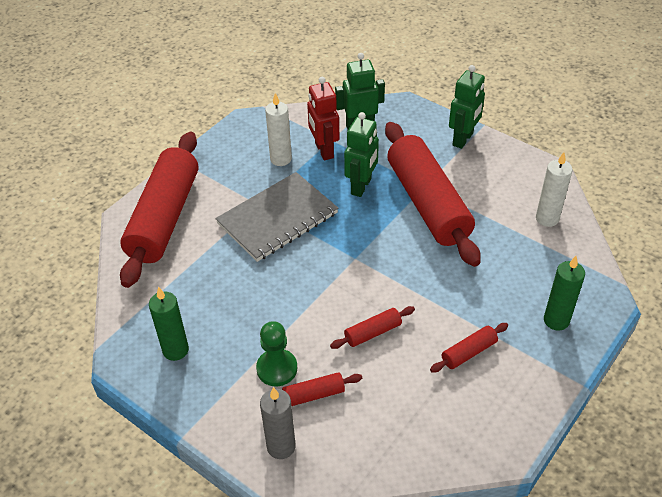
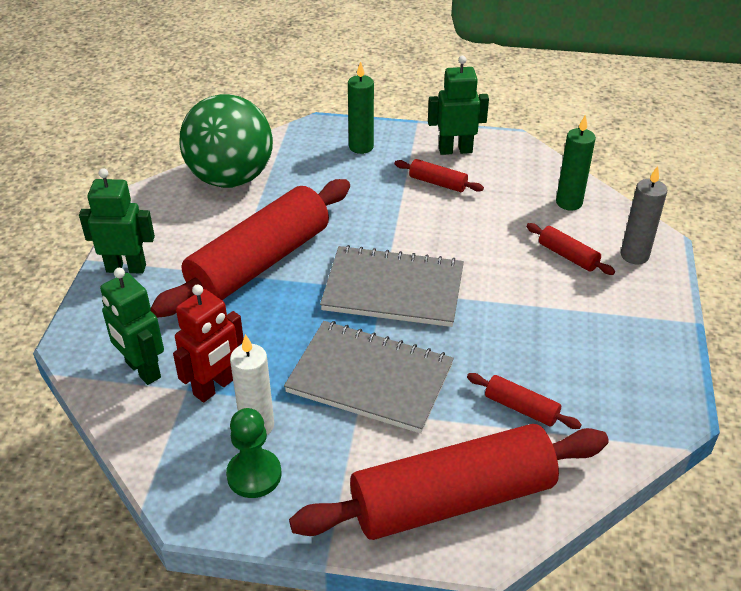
camera: 120 degrees left, 5 degrees down
(175, 350) = (620, 376): green candle -> green candle (569, 202)
(277, 368) = (566, 290): green pawn -> green pawn (254, 475)
(351, 263) = (393, 289): none -> grey notebook
(361, 186) = (264, 325): green robot -> green robot (455, 150)
(373, 332) = (467, 244): red rolling pin -> red rolling pin (521, 408)
(547, 218) = (231, 178): white candle -> green ball

